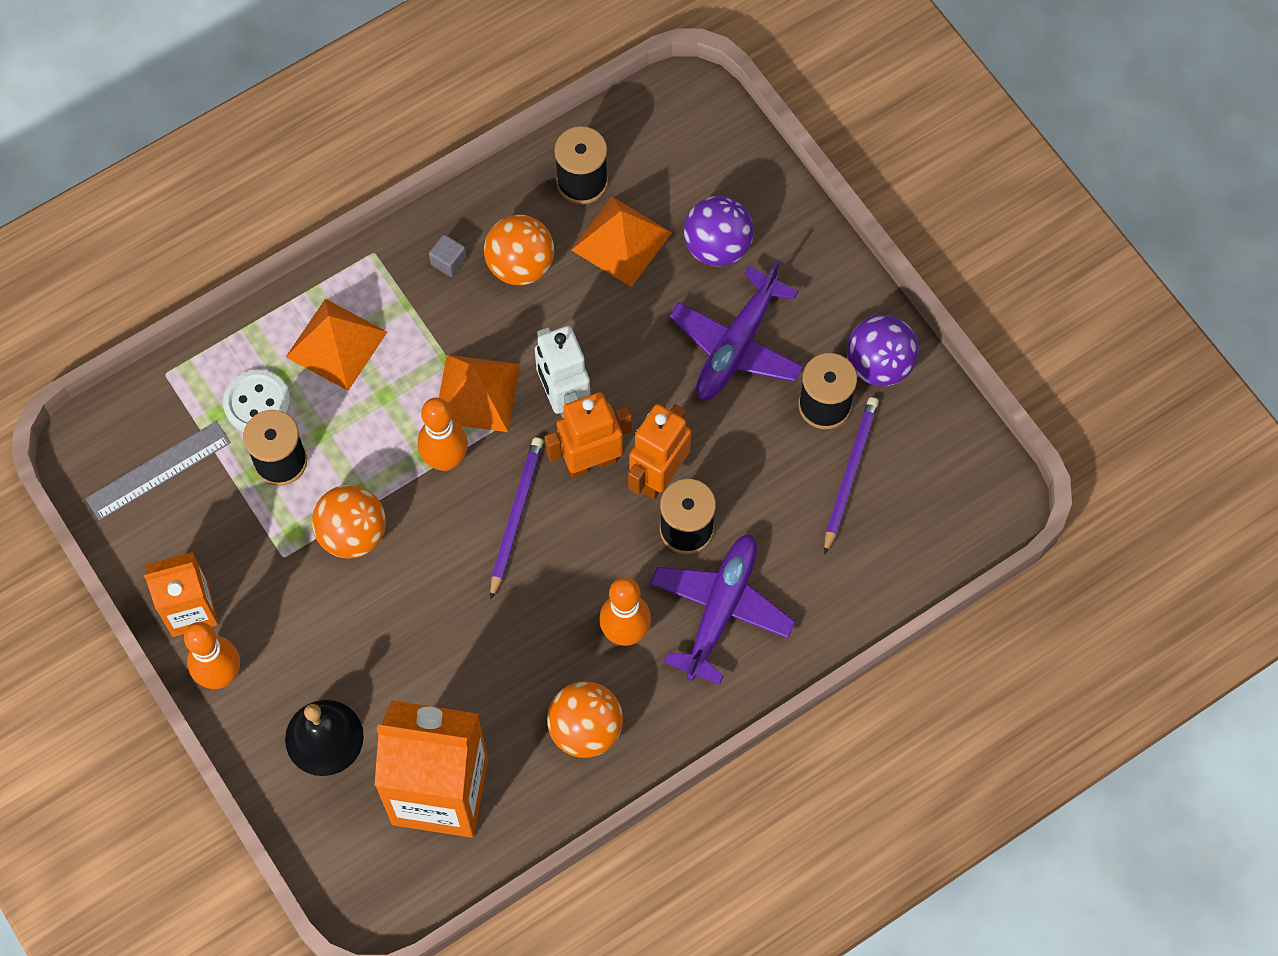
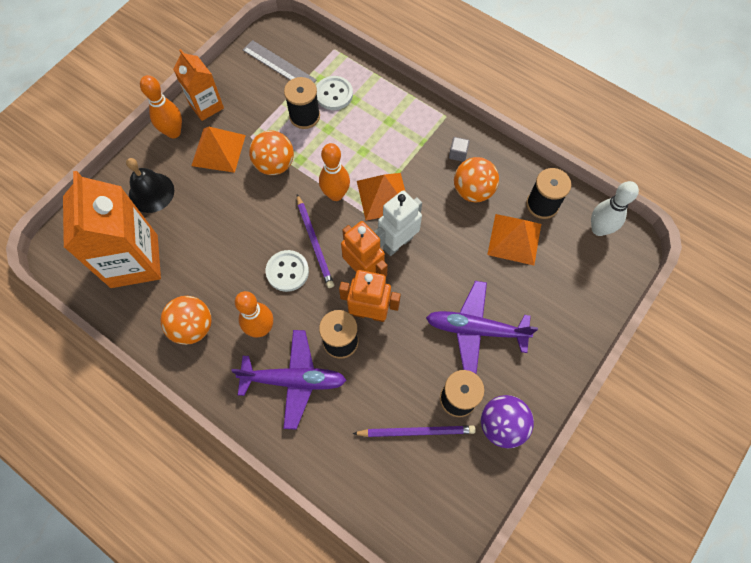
camera: 70 degrees right, 0 degrees up
(336, 344) = (383, 118): orange pyramid -> orange pyramid (218, 150)
(516, 516) = (314, 242): purple pencil -> purple pencil turned 75 degrees clockwise
(548, 569) = (287, 271): none -> white button
(650, 126) = (599, 229): none -> white bowling pin
(717, 247) = (537, 295): purple ball -> none

